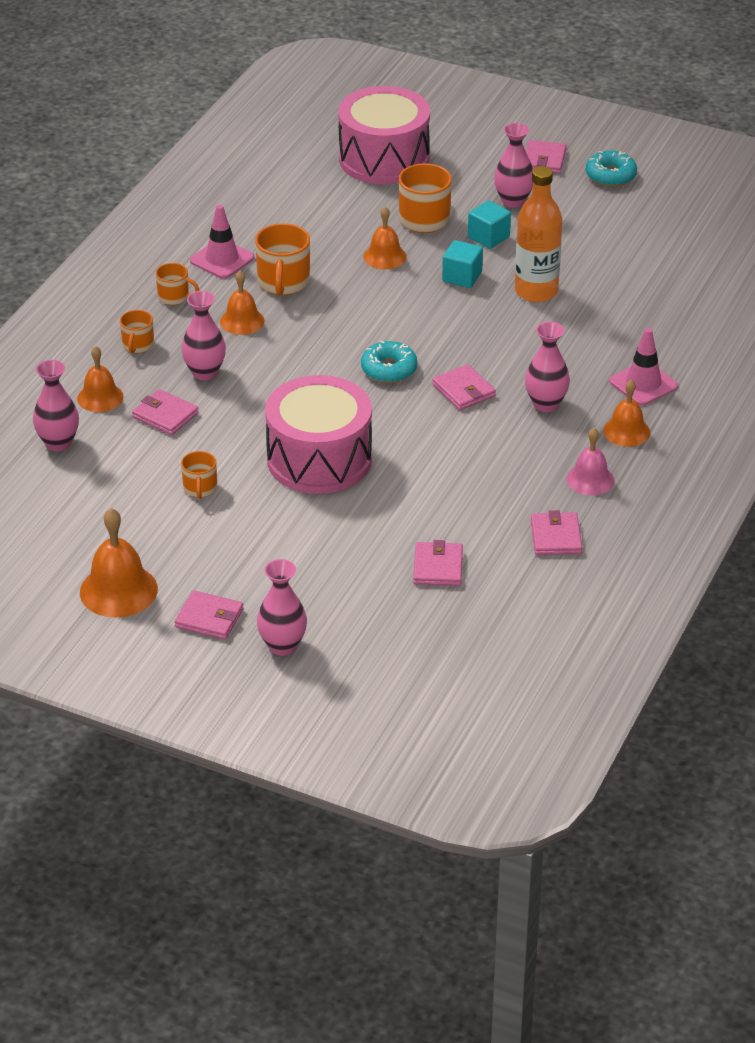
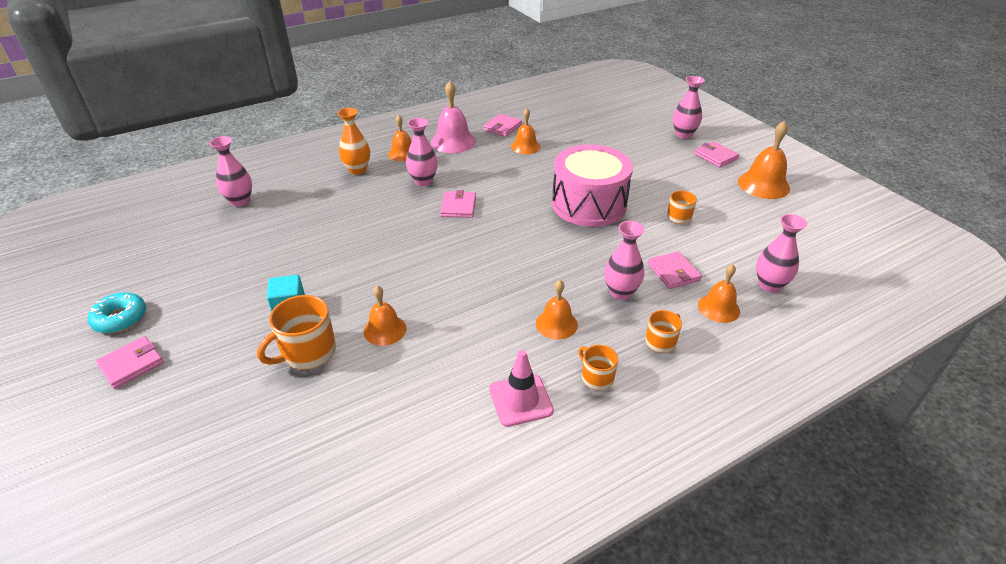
camera: 145 degrees left, 0 degrees up
(283, 282) = (490, 345): orange mug -> none
(384, 159) = (242, 452): pink drum -> none
(389, 369) = (487, 239): turquoise donut -> none
(438, 567) = (574, 136): pink wallet -> none
(462, 277) = (355, 283): turquoise cube -> none
(485, 515) = (525, 146): none -> orange bell
(513, 201) = (221, 333): pink vase -> pink vase (240, 201)
(536, 291) = (326, 248): orange bottle -> none
(590, 479) = (453, 141): pink bell -> pink bell, size x1.54
(643, 384) = (357, 170): pink traffic cone -> orange vase

